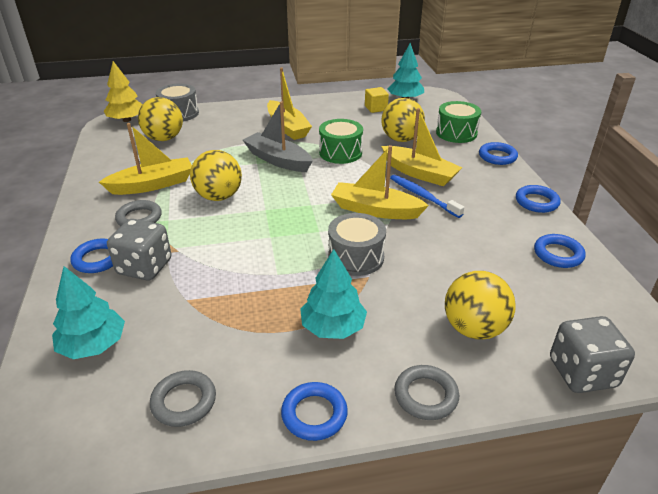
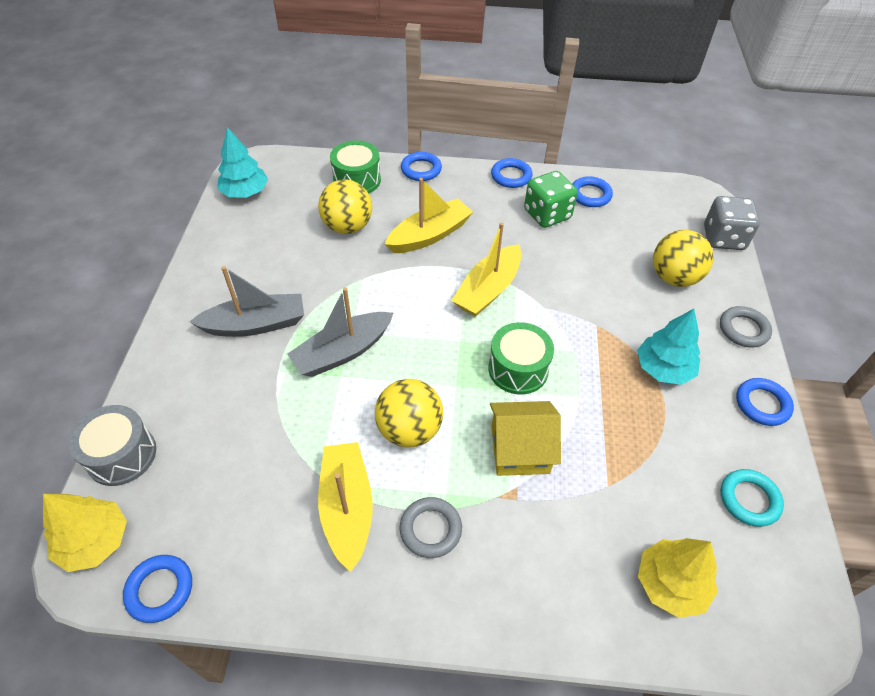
camera: 75 degrees left, 15 degrees up
(93, 345) = (670, 583): turquoise tree -> yellow tree
(98, 259) = (513, 583): blue ring -> blue ring (160, 590)
(144, 267) = (541, 526): grey dice -> none
(164, 138) = (204, 484): yellow ball -> none
(184, 401) = (749, 499): grey ring -> turquoise ring
(213, 248) = (520, 449): none -> yellow house
(287, 127) = (255, 324): yellow boat -> grey boat
(340, 153) = (353, 287): green drum -> green drum (518, 369)
(356, 257) = (565, 326): grey drum -> none
(376, 108) = (253, 225): yellow cube -> none
(423, 196) = (475, 246): blue toothbrush -> none
(500, 229) = (547, 214): none -> green dice

